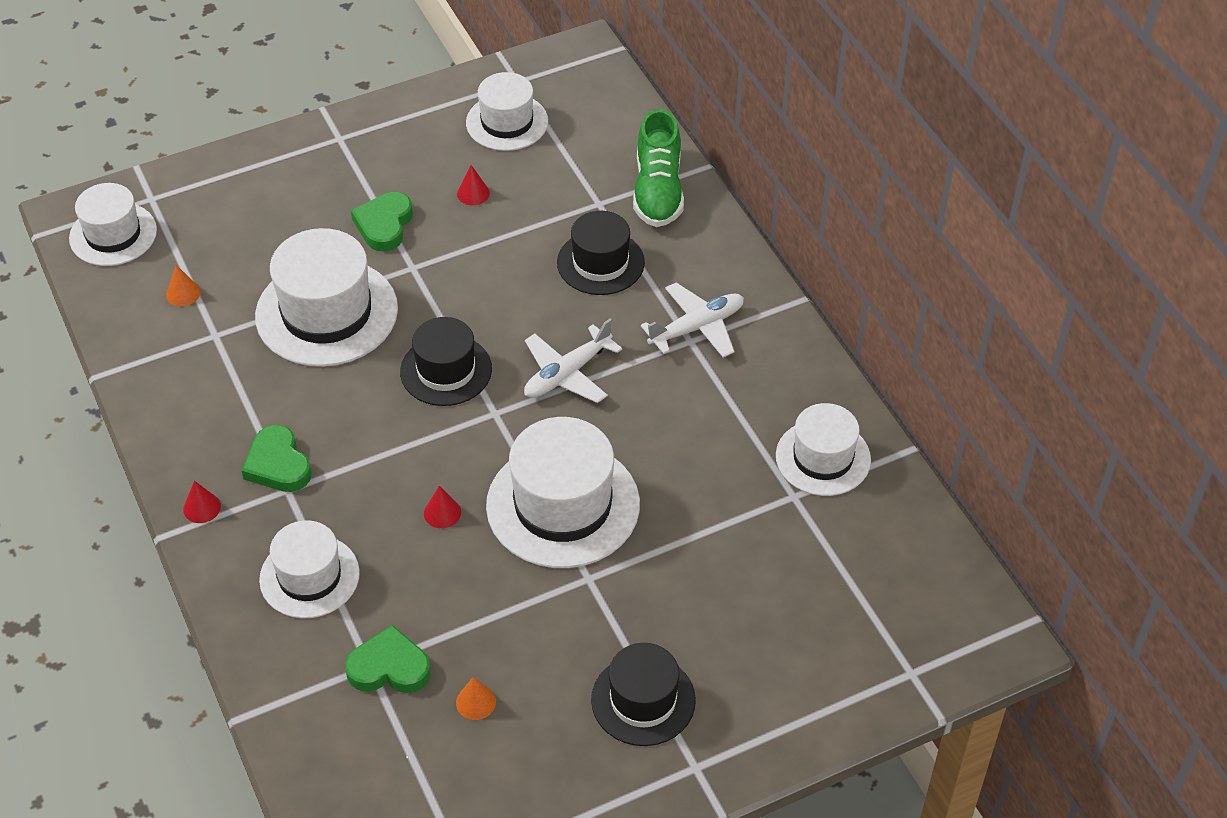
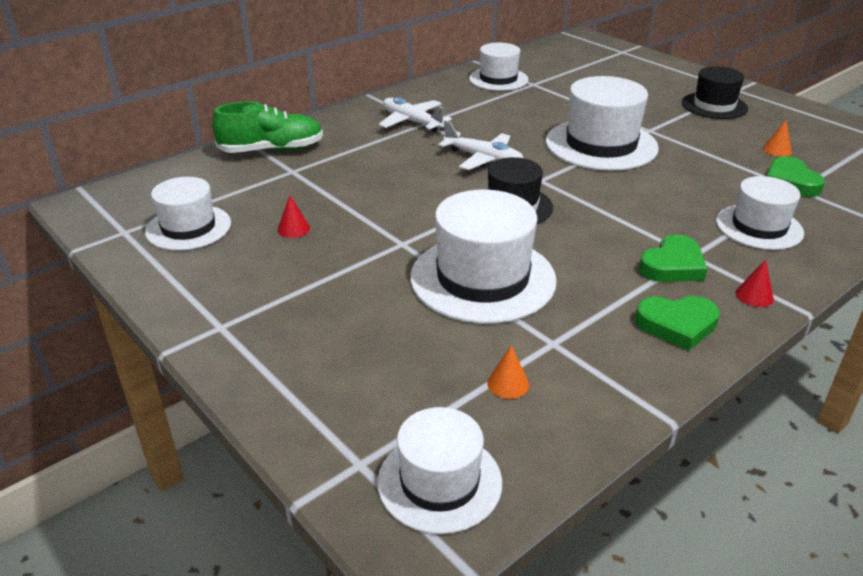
camera: 105 degrees left, 15 degrees down
(384, 225) = (351, 269): green heart -> green heart (677, 325)
(442, 513) = (648, 185): red cone -> none
(600, 262) = (361, 161): black hat -> none

